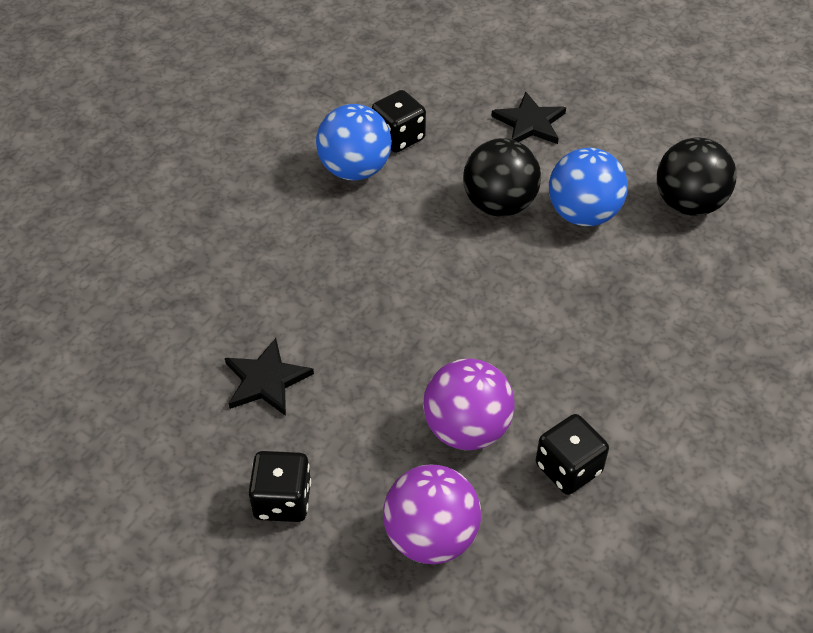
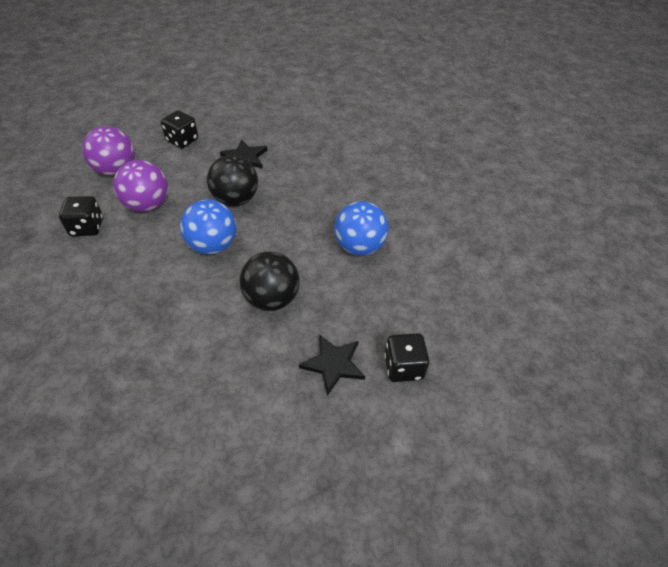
camera: 120 degrees right, 0 degrees up
(398, 137) = (373, 281): black dice -> black dice (403, 367)
(583, 214) = (223, 338): blue ball -> blue ball (212, 245)
(688, 204) = (172, 412): black ball -> black ball (235, 199)

